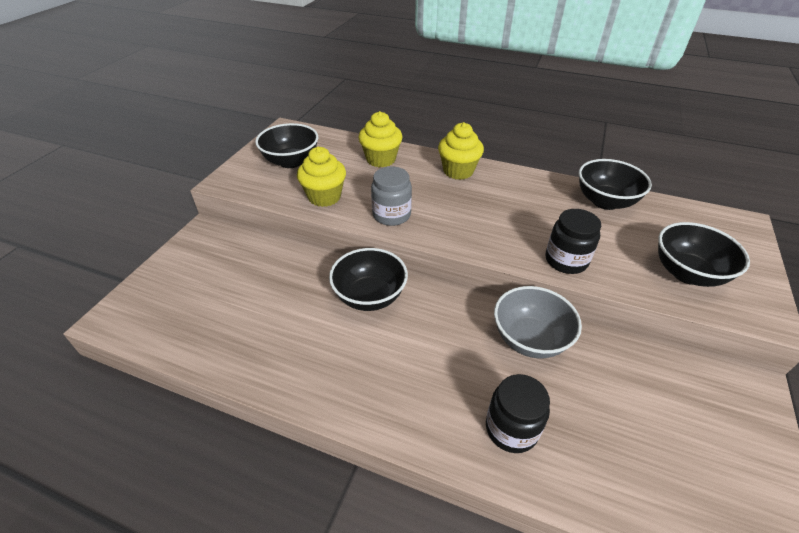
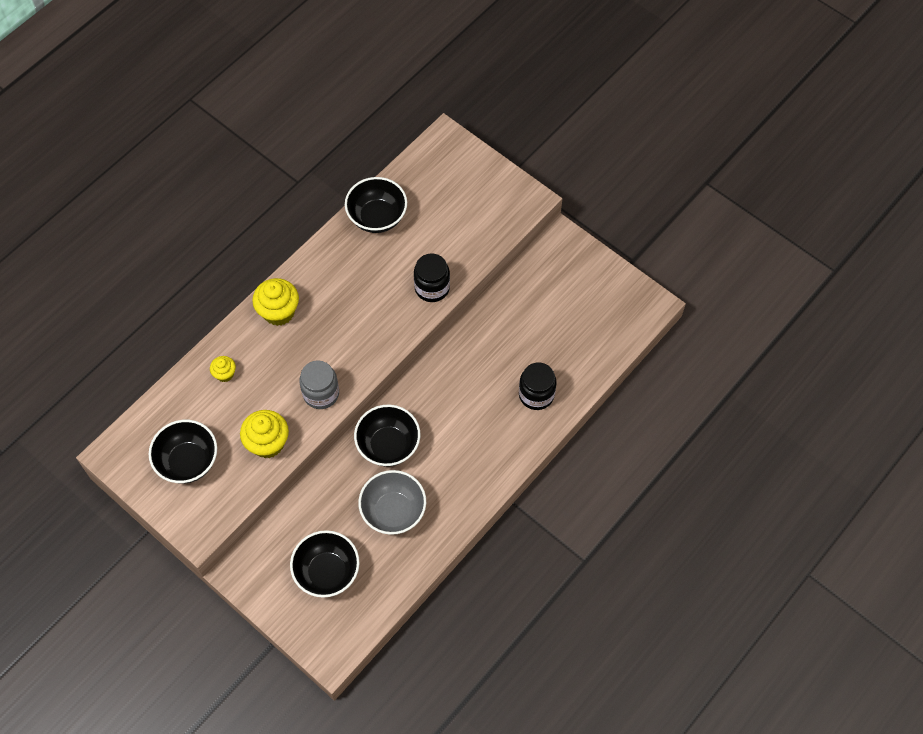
camera: 70 degrees left, 20 degrees up
(381, 159) = (225, 374): yellow cupcake -> yellow cupcake, size x0.55
(529, 339) = (475, 349): grey bowl -> grey bowl (393, 511)
(687, 273) = (477, 216): black bowl -> black bowl (327, 572)

